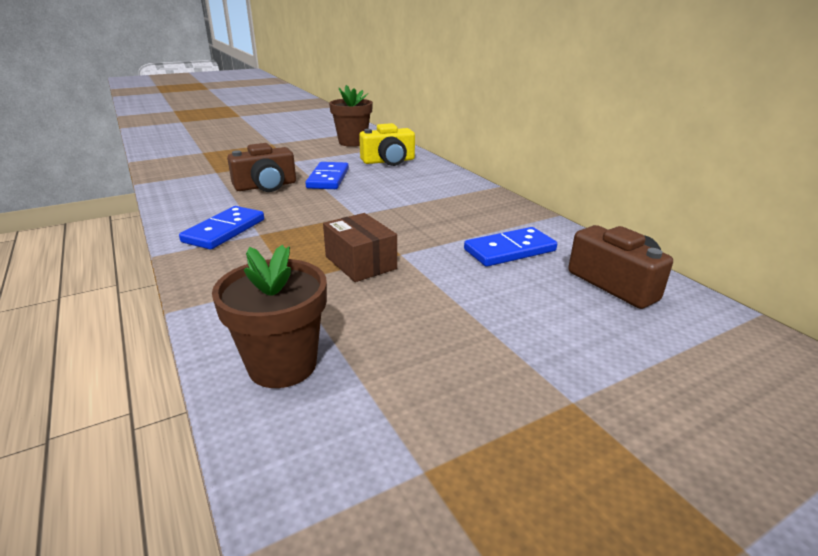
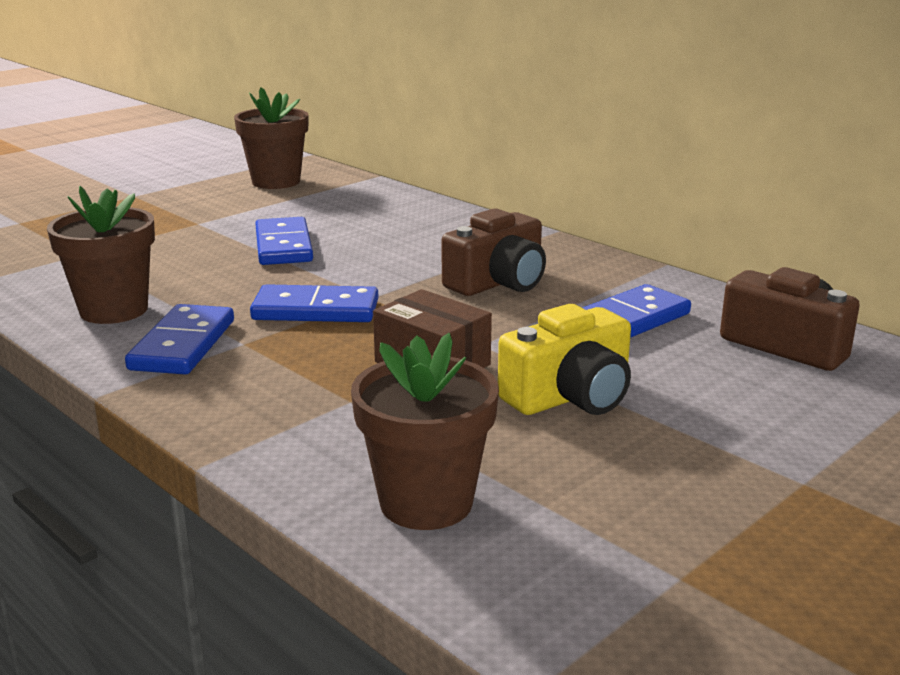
camera: 15 degrees left, 5 degrees down
(206, 205) = (114, 310): none -> brown flower pot
(266, 186) = (189, 269): brown camera -> brown camera (498, 282)
(316, 219) = (316, 310): none -> blue domino
(388, 161) = (360, 208): yellow camera -> yellow camera (570, 396)

